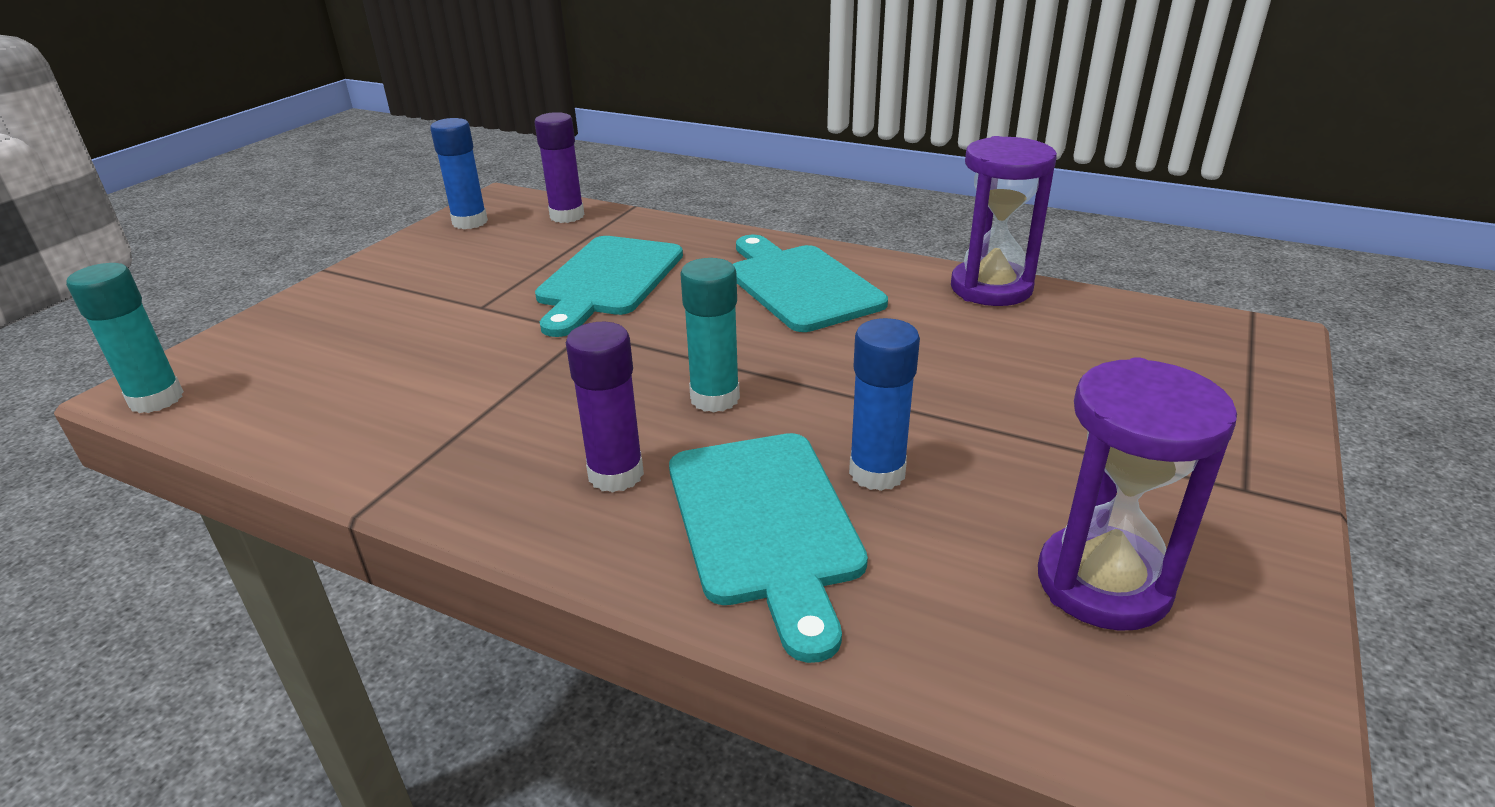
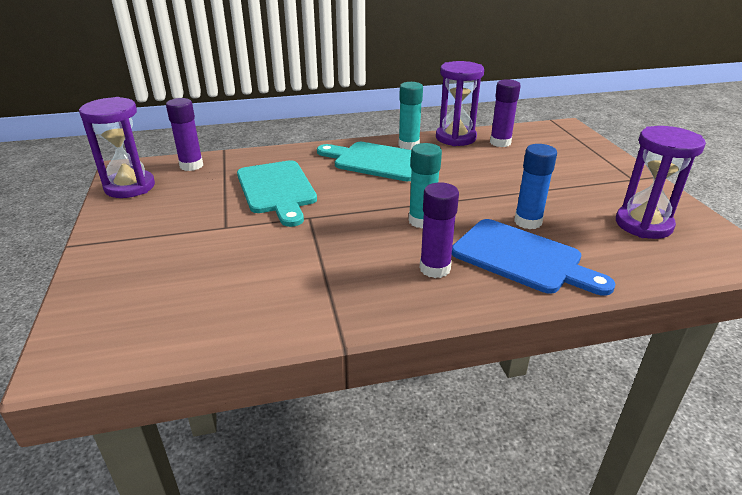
camera: 40 degrees left, 0 degrees up
(156, 399) = (89, 361): turquoise glue stick -> turquoise glue stick (408, 145)
(470, 222) = (130, 187): blue glue stick -> purple hourglass
(765, 524) = (522, 258): turquoise cutting board -> blue cutting board
(1063, 321) = (500, 142): none -> purple glue stick

